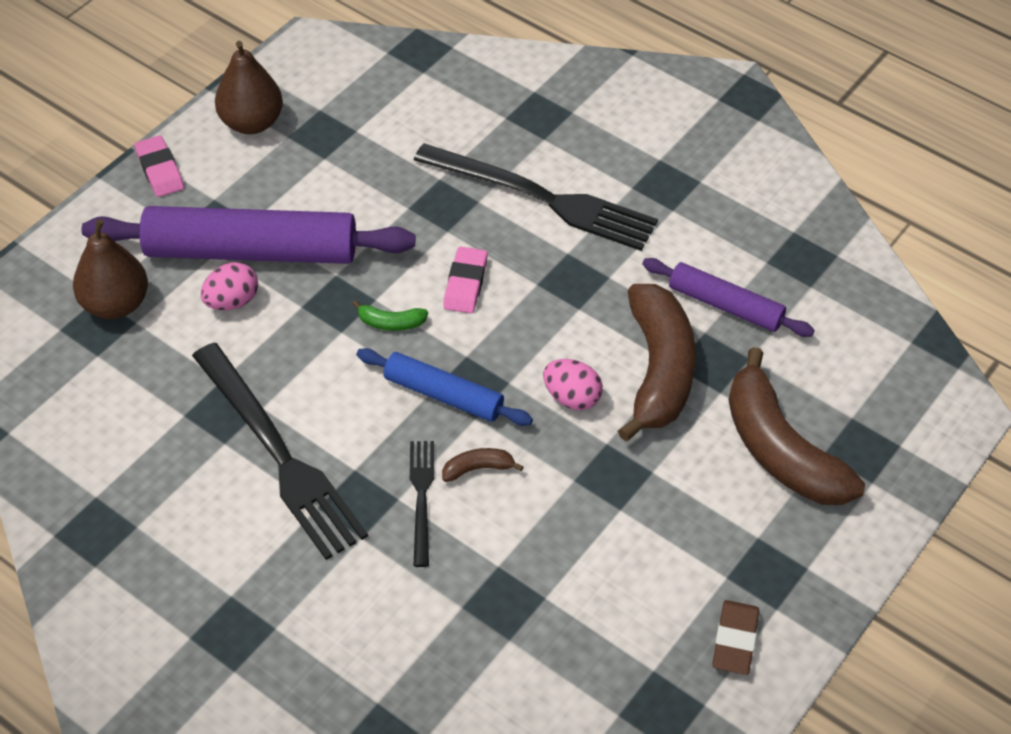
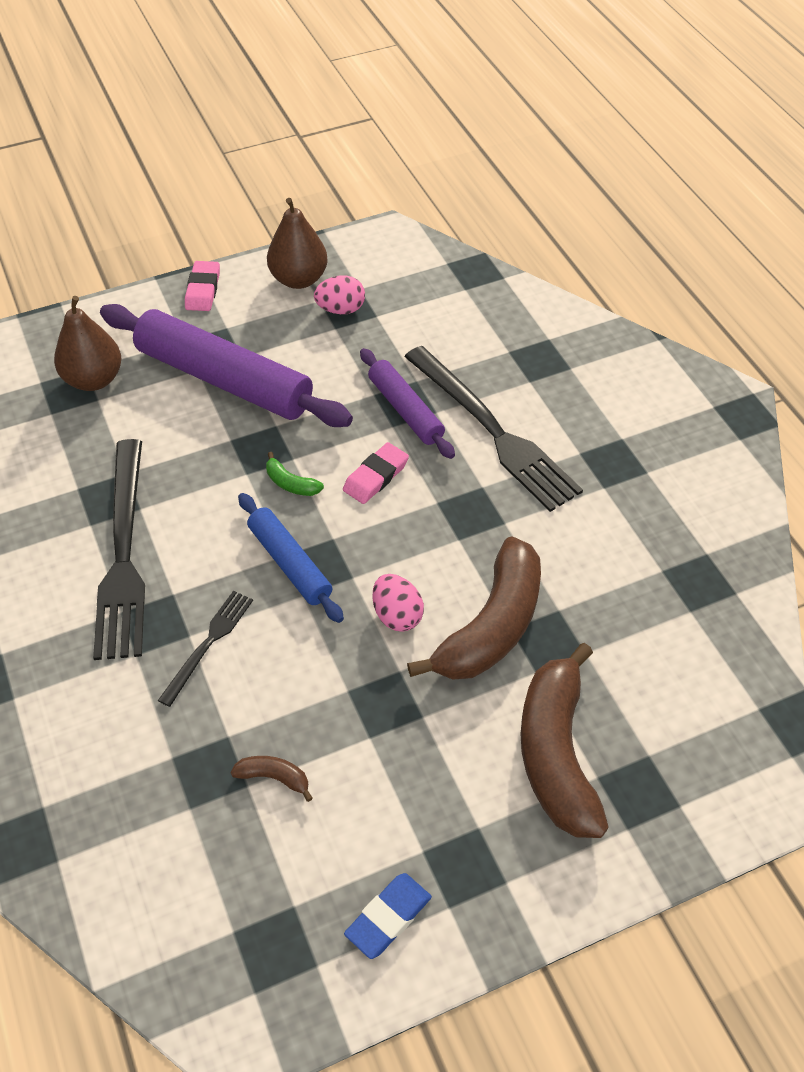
camera: 30 degrees right, 0 degrees up
(232, 301) = (180, 413): pink egg -> pink egg (341, 309)
(478, 468) = (272, 641): brown banana -> brown banana (274, 777)
(725, 306) = (594, 594): purple rolling pin -> purple rolling pin (405, 410)
(735, 640) = (388, 917): brown eraser -> blue eraser

